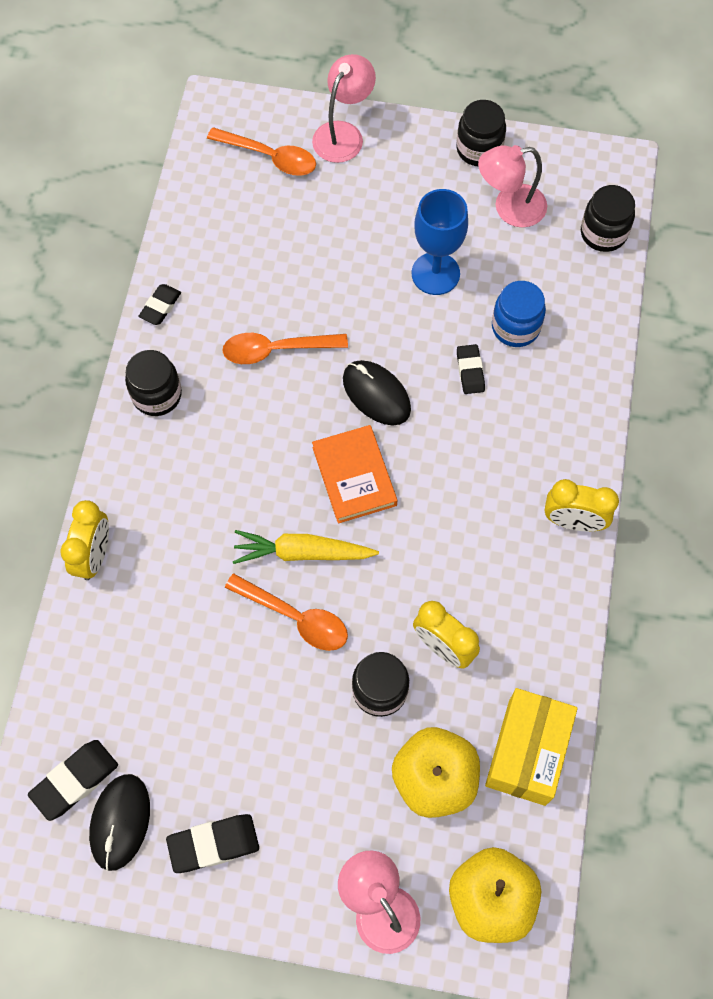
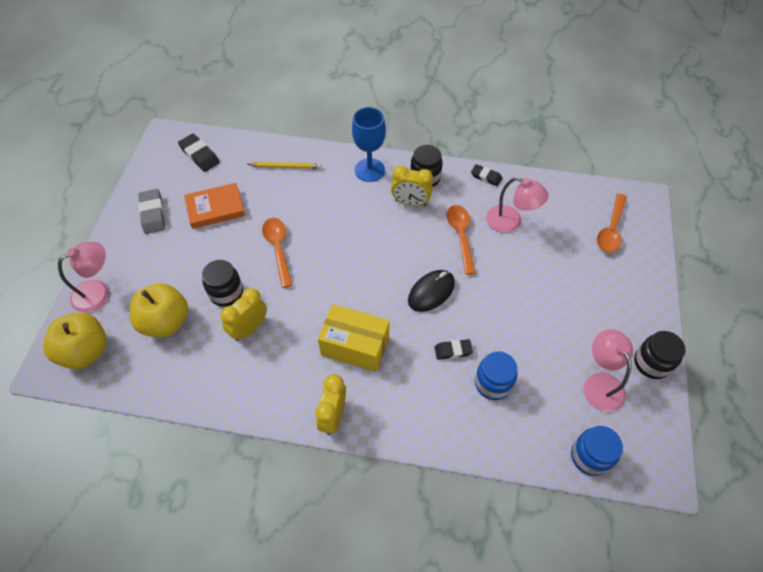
camera: 90 degrees right, 10 degrees down
(94, 555) = (324, 156): yellow clock -> yellow clock (410, 202)
(116, 619) = (286, 167): none -> yellow pencil
(120, 822) = (174, 174): black mouse -> none
(213, 844) = (153, 214): black eraser -> grey eraser
(295, 617) = (278, 249): orange spoon -> orange spoon turned 135 degrees clockwise
(302, 552) = (319, 252): yellow carrot -> none
(343, 134) = (642, 272): pink lamp -> pink lamp (510, 222)
(354, 476) = (371, 279): orange book -> orange book (215, 208)
(435, 273) = (532, 330): blue goblet -> blue goblet (369, 170)
(527, 752) = (171, 376): yellow box -> yellow box (355, 346)
(603, 233) = (590, 456): black jar -> blue jar

